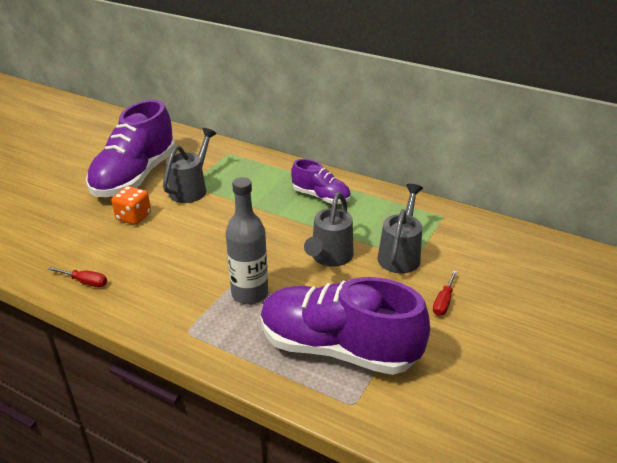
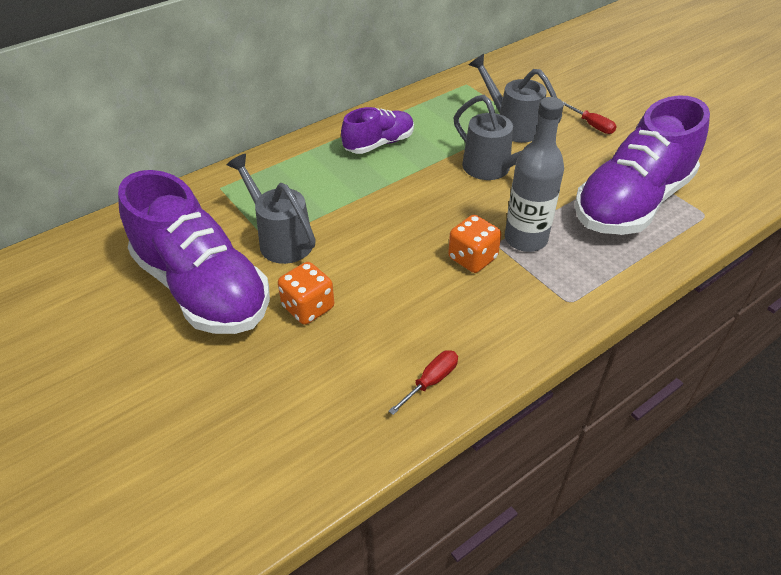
camera: 65 degrees left, 10 degrees up
(213, 272) = (472, 258): none -> orange dice

